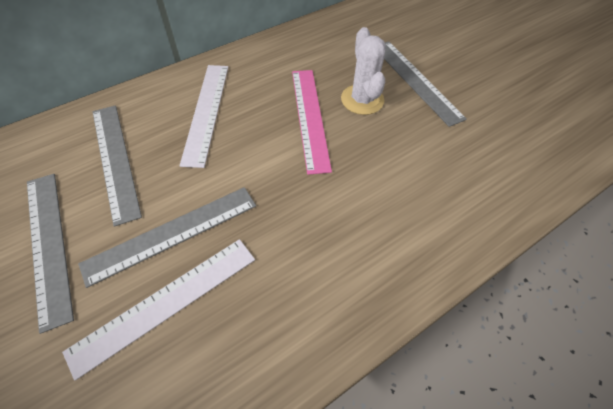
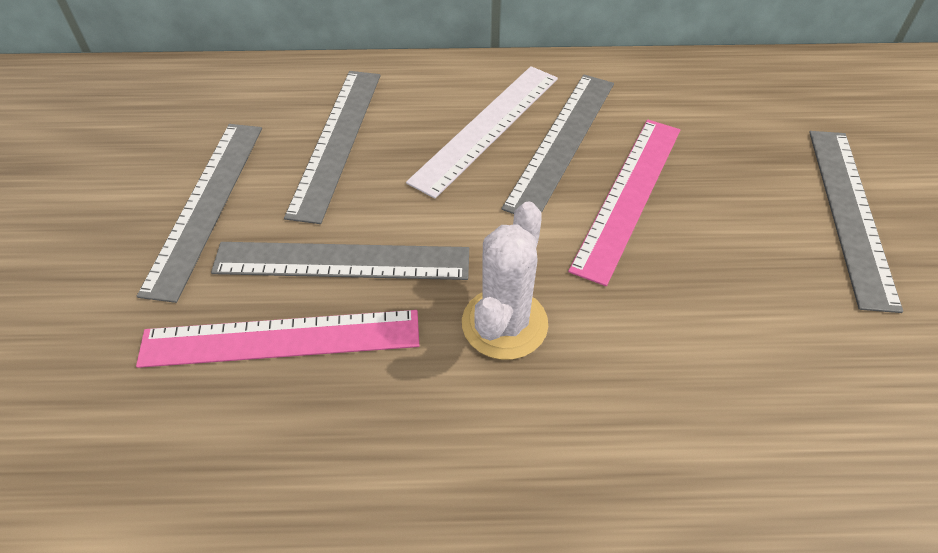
camera: 35 degrees right, 5 degrees down
(166, 303) = (281, 339): white ruler -> pink ruler
(255, 102) = (562, 142): none -> grey ruler
(362, 100) = (732, 204): white cactus -> white cactus (504, 324)

